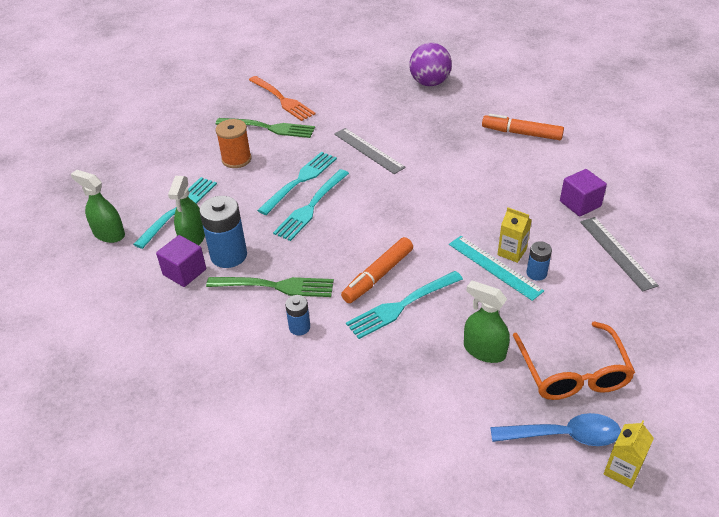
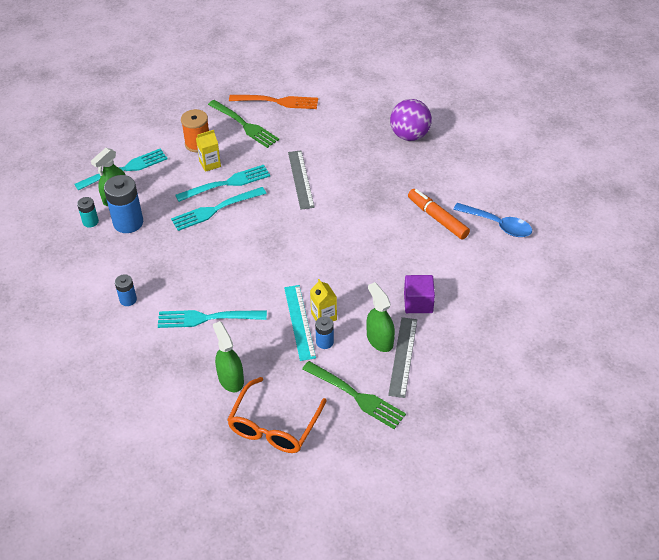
camera: 30 degrees right, 5 degrees up
(109, 234) = (66, 168): green spray bottle -> green spray bottle (379, 339)
(184, 272) = (90, 222): purple cube -> turquoise battery
(274, 286) = (138, 261): green fork -> green fork (355, 396)
(281, 99) = (277, 102): orange fork -> orange fork turned 75 degrees counterclockwise
(378, 276) = (212, 287): orange marker -> none
(564, 435) = (225, 462): blue spoon -> blue spoon (498, 225)
(622, 470) = (238, 504): yellow carton -> yellow carton (210, 164)

